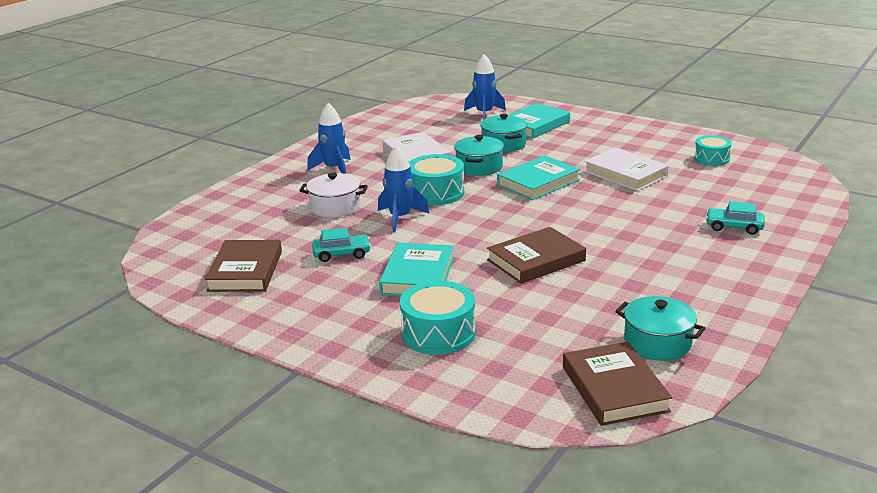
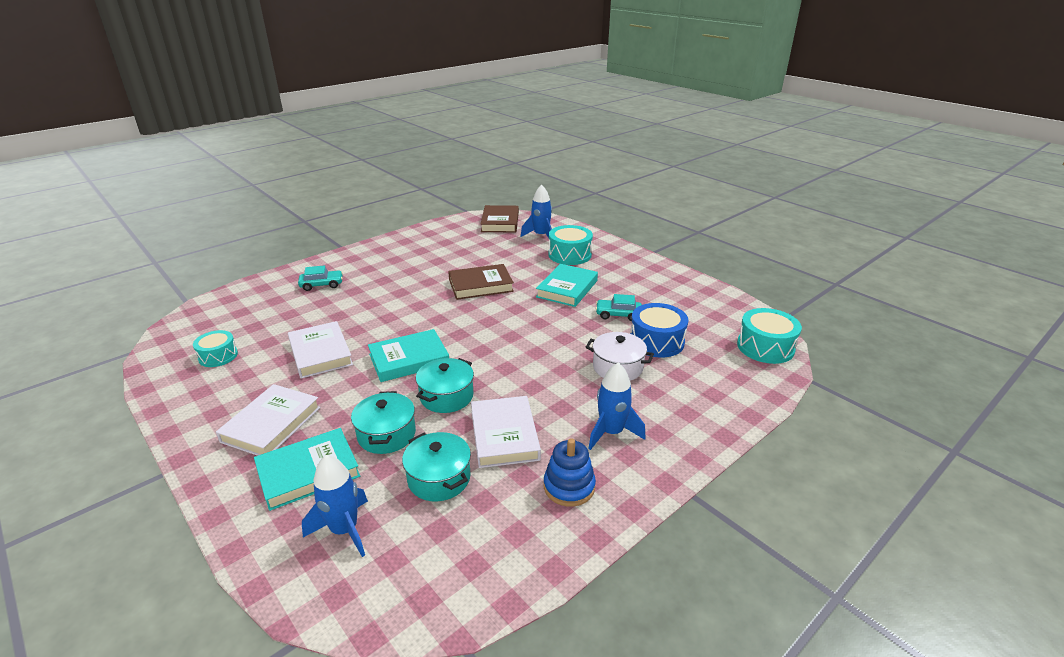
camera: 165 degrees left, 5 degrees up
(245, 271) = (694, 314): brown book -> none
(295, 234) = (656, 341): none -> blue drum
(358, 144) = (569, 487): none -> blue stacking toy
(400, 218) = (560, 341): blue rocket -> blue rocket (541, 236)
(436, 193) = (513, 366): turquoise drum -> turquoise drum (765, 347)
(593, 136) = (271, 424): none -> white book
(657, 343) = (460, 234): turquoise pot -> turquoise pot (439, 478)
(734, 227) = (322, 285): turquoise car -> turquoise car turned 45 degrees counterclockwise

